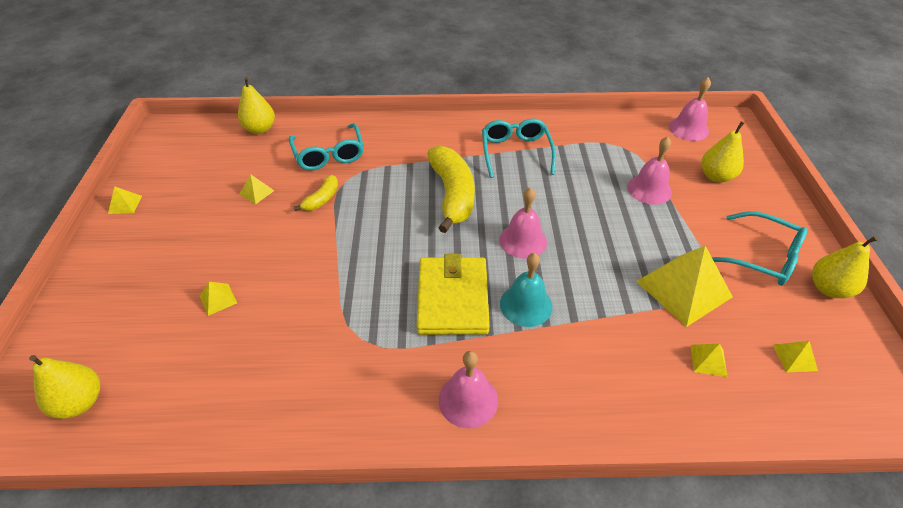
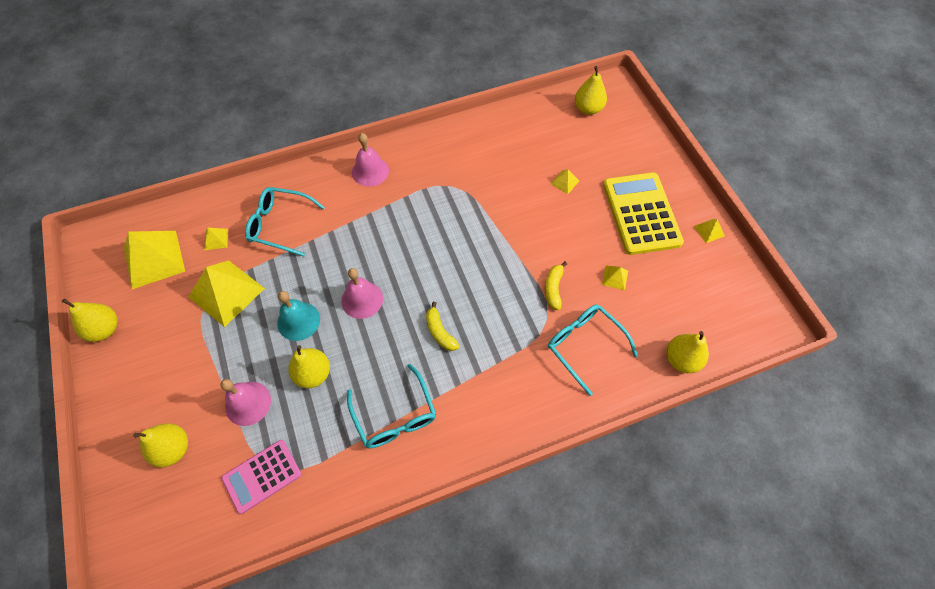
camera: 160 degrees right, 15 degrees up
(170, 239) = (641, 213): none -> yellow calculator
(452, 195) = (440, 332): yellow banana -> yellow banana, size x0.49
(452, 298) = (402, 231): yellow wallet -> none
(526, 305) = (348, 242): turquoise bell -> turquoise bell (298, 321)
(585, 194) = (313, 374): none -> yellow pear
(634, 145) = (262, 476): none -> pink calculator
(688, 129) = (191, 537): pink bell -> none
(762, 257) = (152, 346): turquoise glasses -> turquoise glasses (280, 224)
(794, 357) = (154, 259): yellow pyramid -> yellow pyramid, size x2.29

